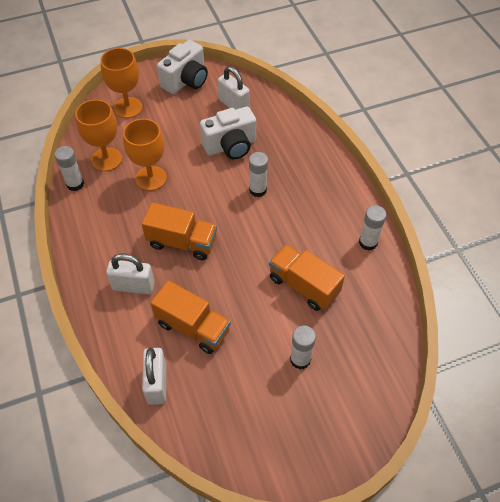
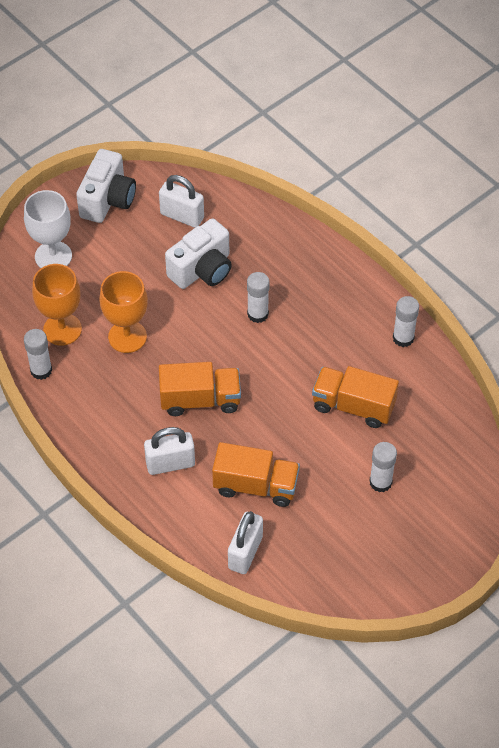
camera: 20 degrees left, 0 degrees up
(128, 107) = (53, 256): orange goblet -> white goblet
(157, 383) = (245, 552): white padlock -> white padlock turned 45 degrees clockwise

